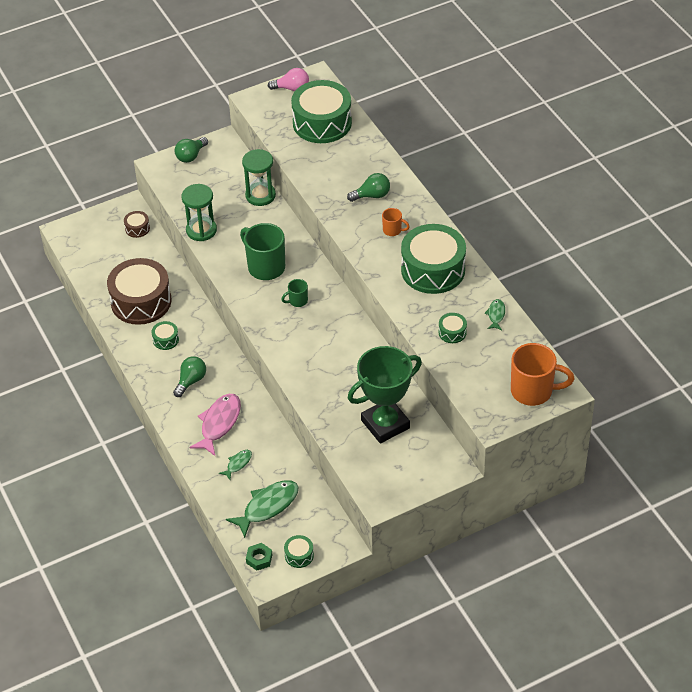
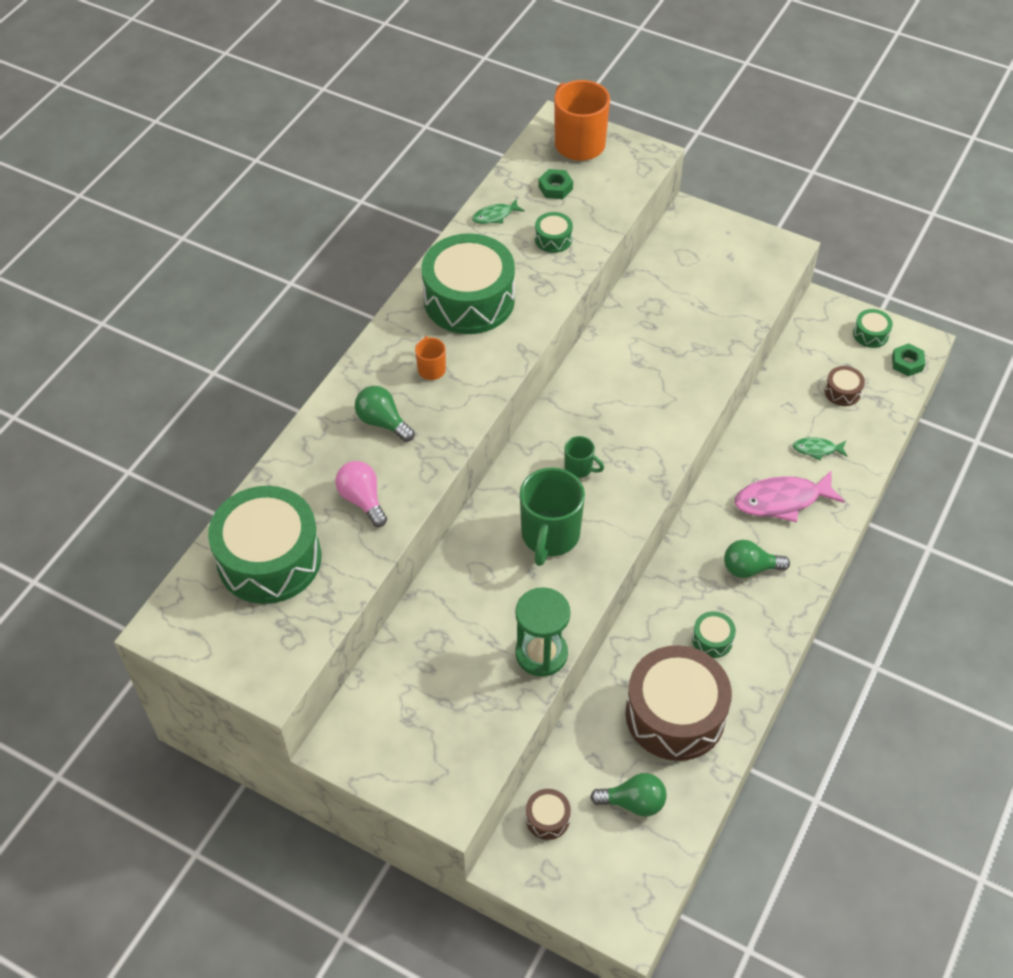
camera: 125 degrees left, 5 degrees up
(191, 156) = (399, 770): green light bulb -> green light bulb (633, 802)
(260, 195) = (420, 622): green hourglass -> none
(267, 507) = (842, 392): green fish -> brown drum
(292, 88) = (212, 644): pink light bulb -> pink light bulb (362, 500)
(385, 424) = (687, 293): green trophy -> none
(498, 357) = (555, 188): none -> green nut

